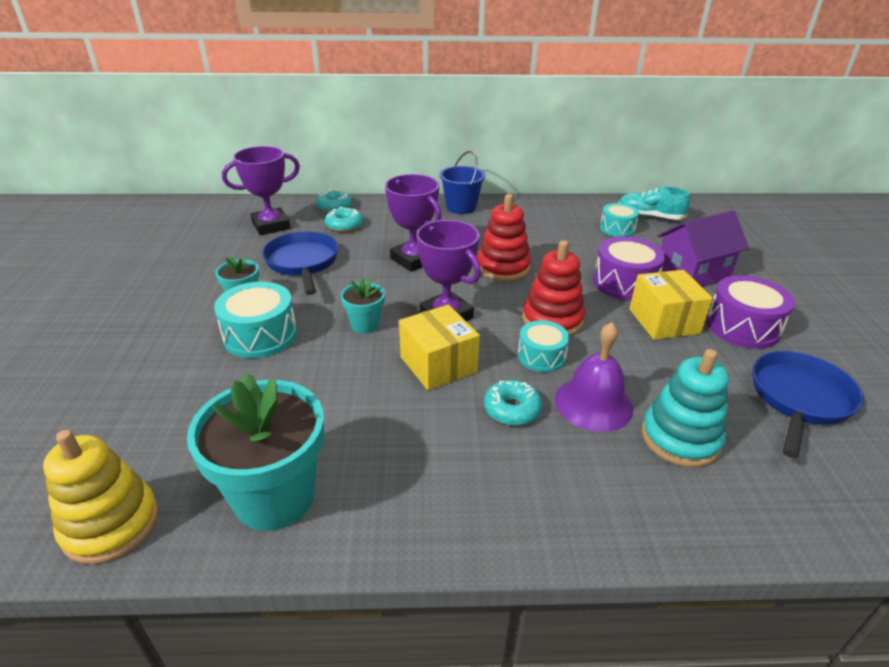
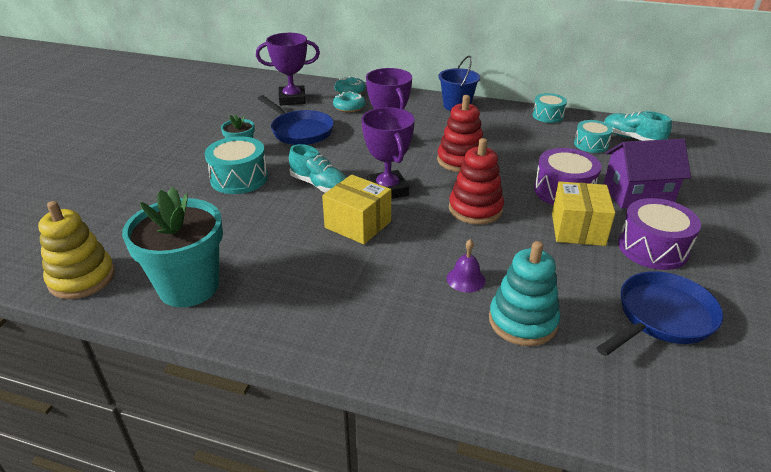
camera: 20 degrees right, 0 degrees up
(302, 263) = (300, 131): blue pan -> blue pan turned 135 degrees clockwise
(365, 325) = (319, 185): turquoise flower pot -> turquoise shoe
(438, 364) = (358, 224): yellow box -> yellow box turned 45 degrees counterclockwise
(512, 409) = (395, 269): turquoise donut -> none
(541, 356) = (446, 235): turquoise drum -> turquoise drum (548, 116)
(593, 403) = (466, 279): purple bell -> purple bell, size x0.58

